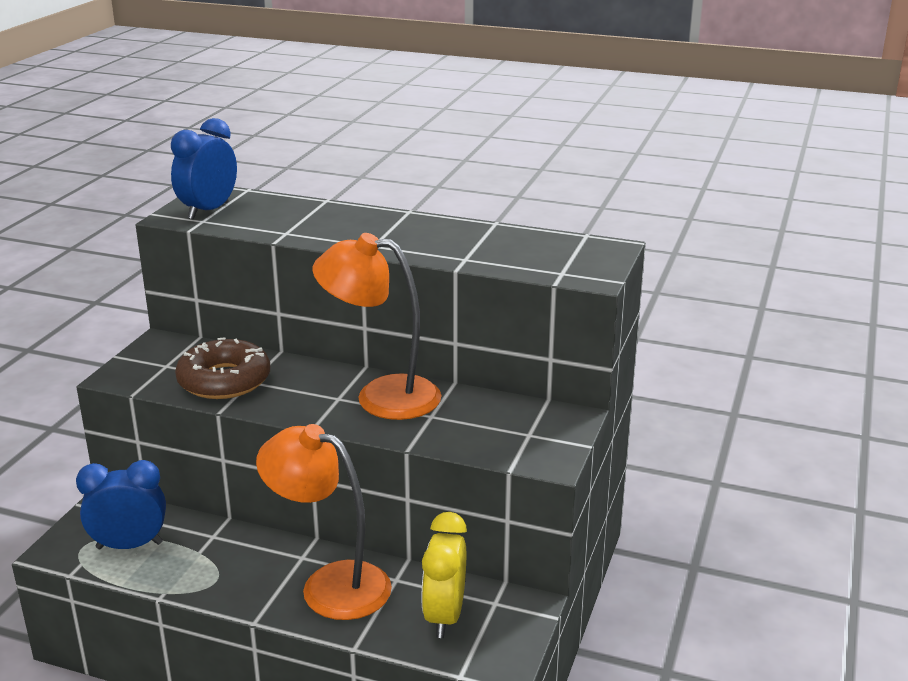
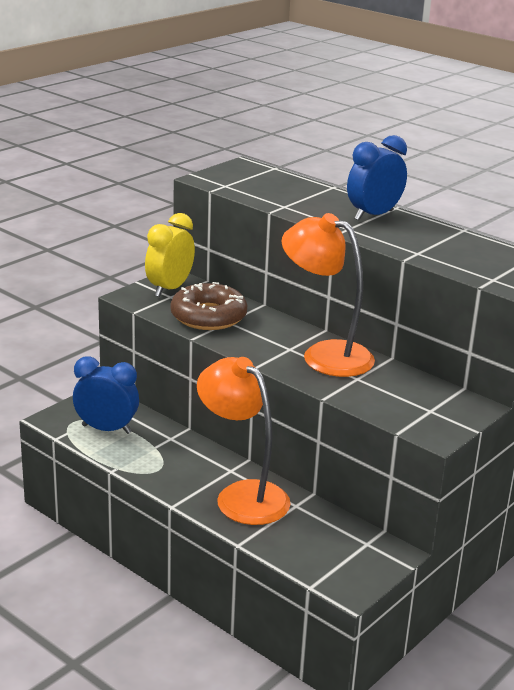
camera: 20 degrees right, 0 degrees up
(208, 211) = (234, 179): blue clock -> blue clock (373, 215)
(444, 616) = (320, 542): yellow clock -> yellow clock (169, 289)

